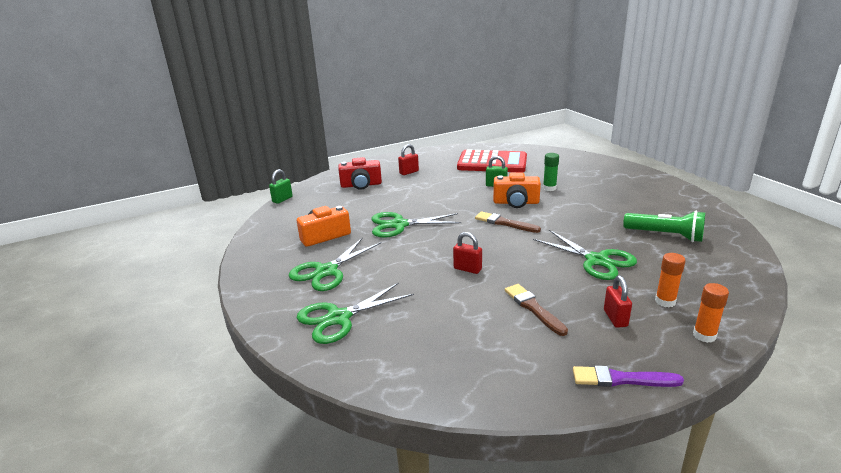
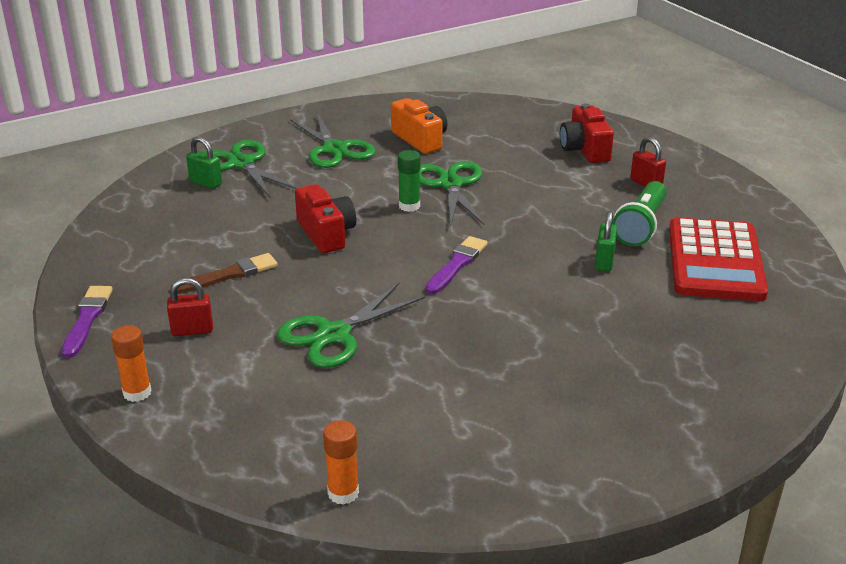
camera: 85 degrees right, 5 degrees up
(282, 199) = (526, 103): green padlock -> green padlock (205, 183)
(327, 271) = (334, 149): green scissors -> green scissors turned 150 degrees counterclockwise
(467, 269) = (326, 233): red padlock -> red camera
(504, 223) = (456, 264): brown brush -> purple brush
(516, 202) = (533, 278): orange camera -> none
(549, 188) = (601, 316): green glue stick -> green glue stick (409, 206)
(665, 235) = (409, 417): green flashlight -> green flashlight (641, 226)
(665, 301) = (217, 376): orange glue stick -> orange glue stick (343, 493)

